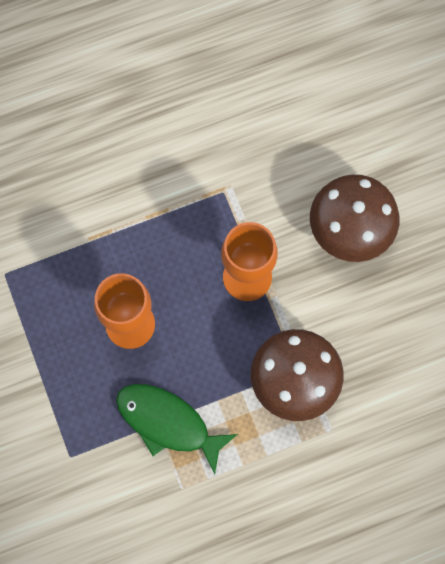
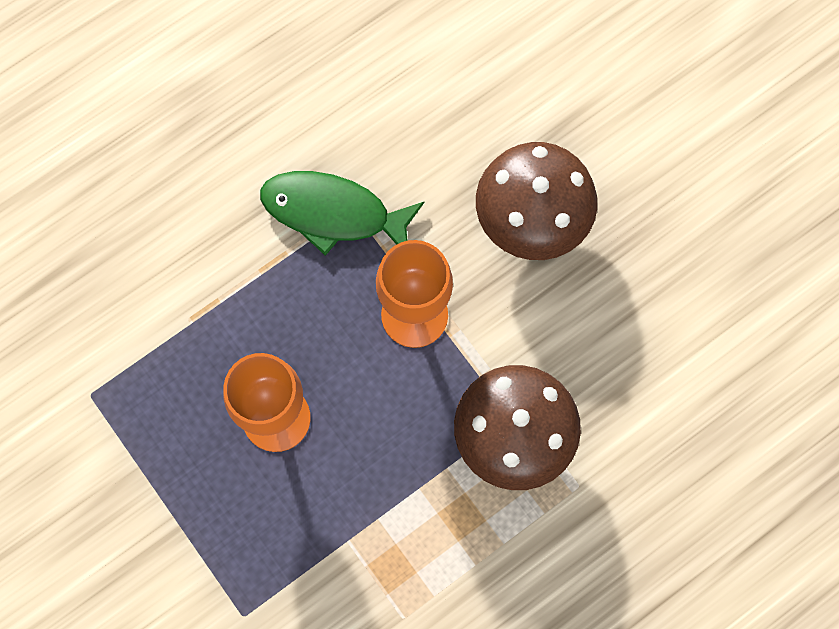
camera: 15 degrees left, 0 degrees up
(168, 423) = (362, 536): green fish -> green fish (333, 213)

